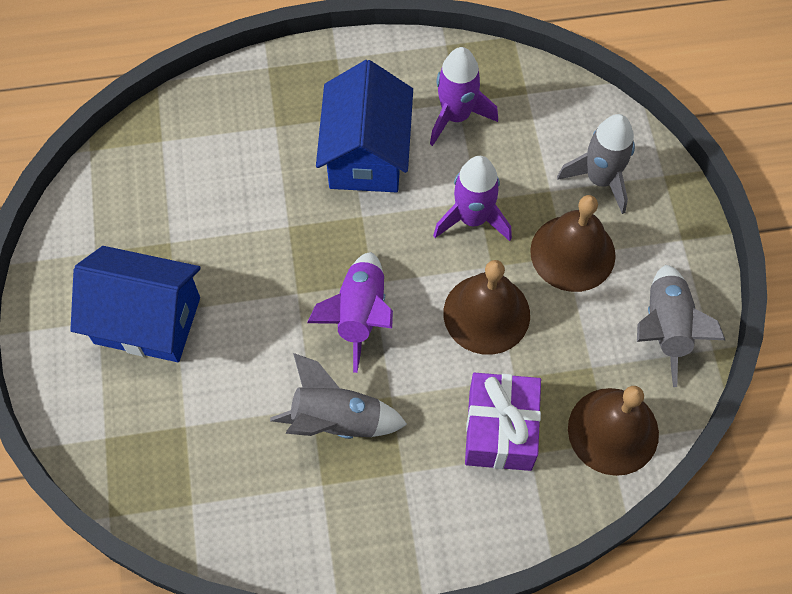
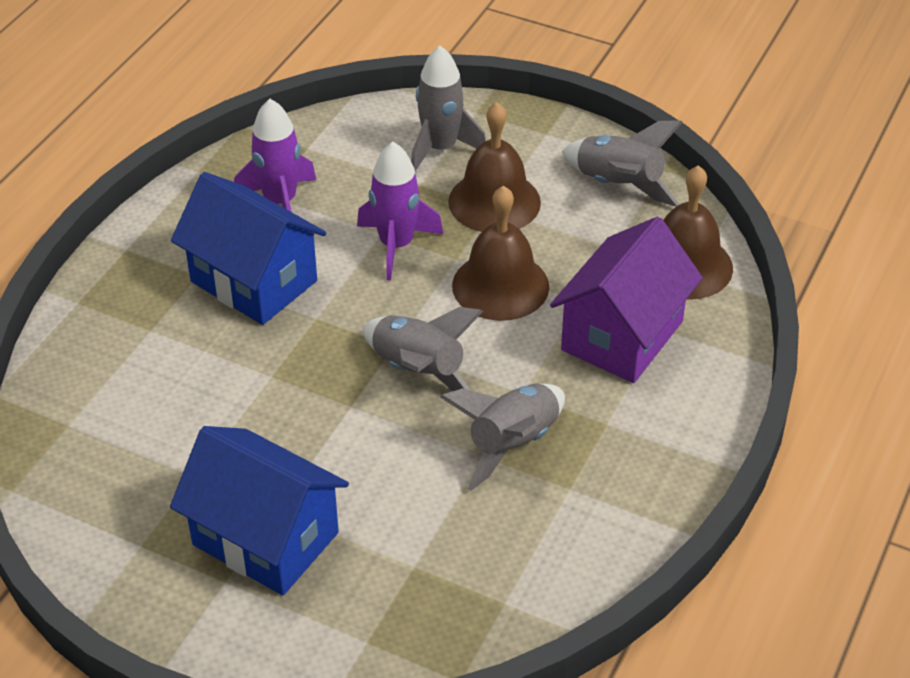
camera: 55 degrees left, 20 degrees down
(147, 320) = (265, 539): blue house -> blue house turned 75 degrees clockwise
(360, 314) = (418, 371): purple rocket -> grey rocket
(500, 430) = (622, 335): purple gift -> purple house

